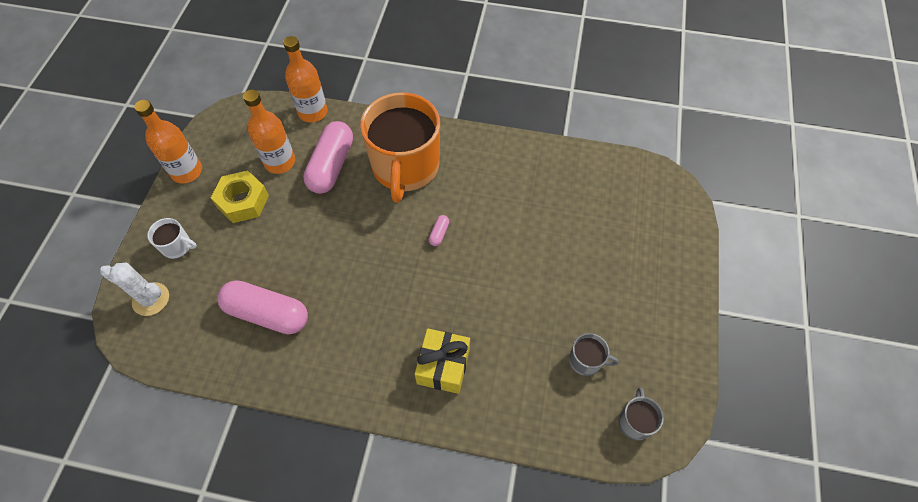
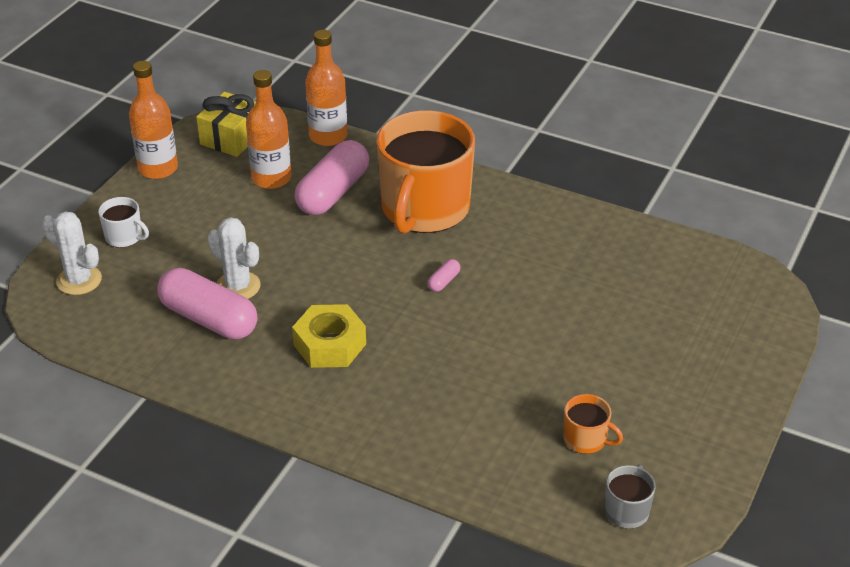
camera: 15 degrees right, 20 degrees down
(243, 201) = (215, 208): yellow nut -> yellow nut (330, 344)
(282, 275) = (238, 286): none -> white cactus
(443, 366) = (403, 409): yellow gift -> yellow gift (232, 138)
(586, 360) = (586, 439): grey mug -> orange mug

